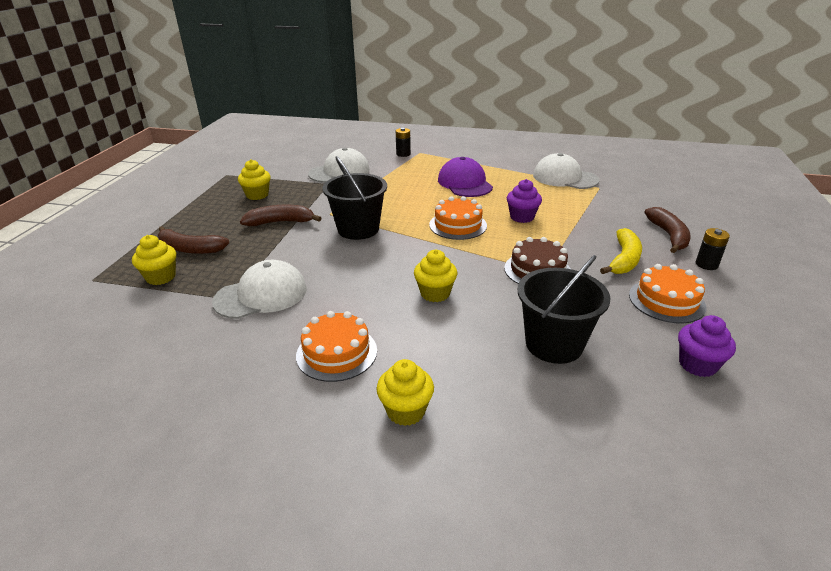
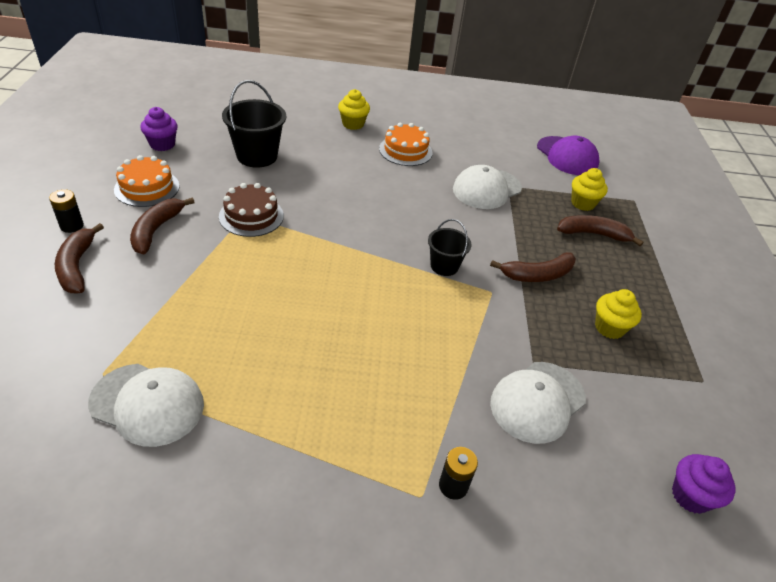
camera: 165 degrees right, 10 degrees up
(358, 229) = (444, 266): black bucket -> black bucket, size x0.60
(435, 293) = (346, 192): yellow cupcake -> none
(458, 225) = (331, 276): orange cake -> none
(465, 183) = (324, 375): purple cap -> purple cap (567, 156)
(522, 217) = (249, 294): purple cupcake -> purple cupcake (690, 496)
(624, 259) = (156, 230): yellow banana -> brown banana

